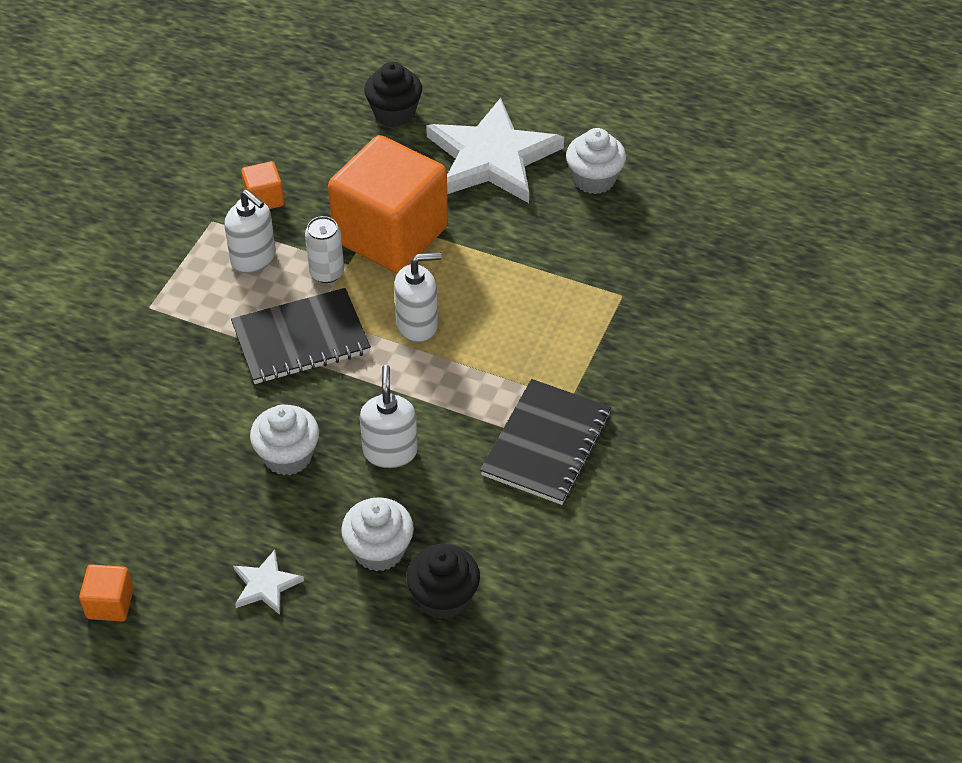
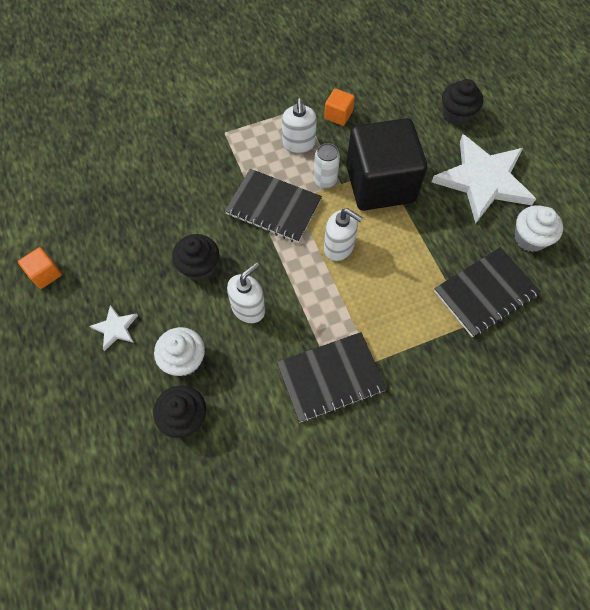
camera: 45 degrees right, 15 degrees up
(288, 456) = (199, 267): white cupcake -> black cupcake
(390, 235) = (380, 184): orange cube -> black cube
(606, 258) = (485, 293): none -> black notebook

